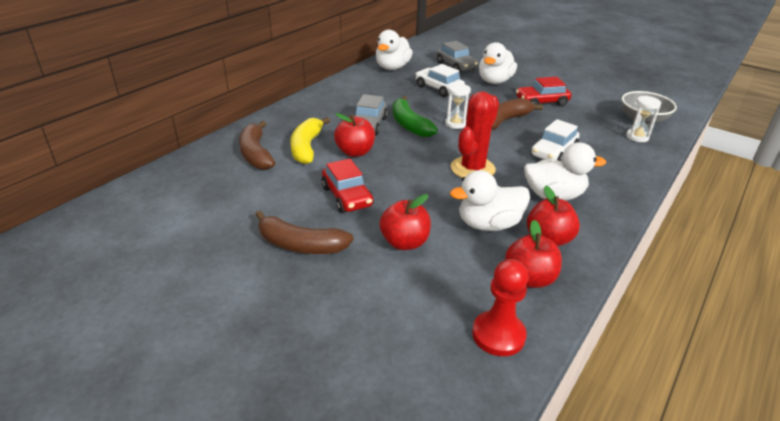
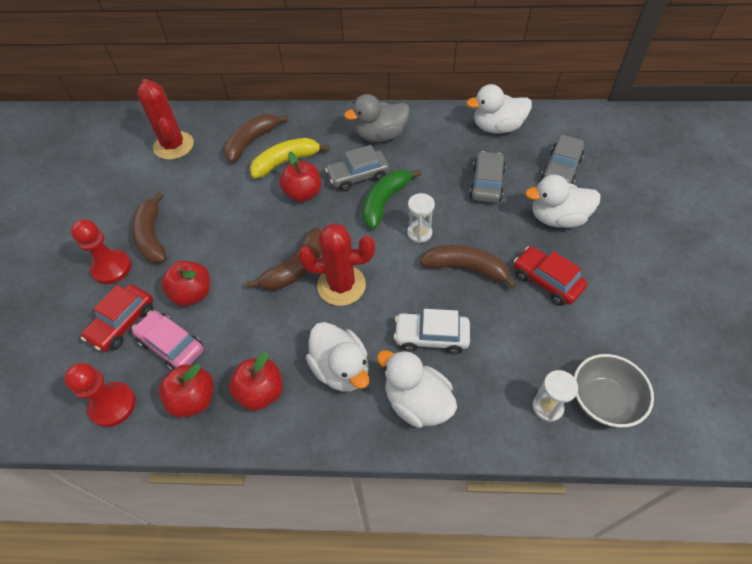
camera: 60 degrees right, 20 degrees up
(190, 195) = (173, 146): none -> red cactus
(311, 285) = (112, 268): none -> red pawn
(338, 103) = (380, 135): none -> grey duck
(347, 197) = (231, 226): red car -> red car (123, 323)
(433, 181) = (296, 268): none -> brown banana
(439, 88) = (486, 184): white car -> grey car
(455, 274) = (171, 345): none -> pink car
(488, 224) = (255, 337): white duck -> white duck (417, 402)

